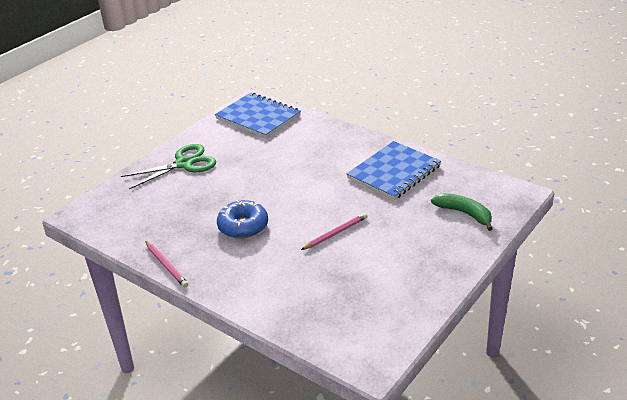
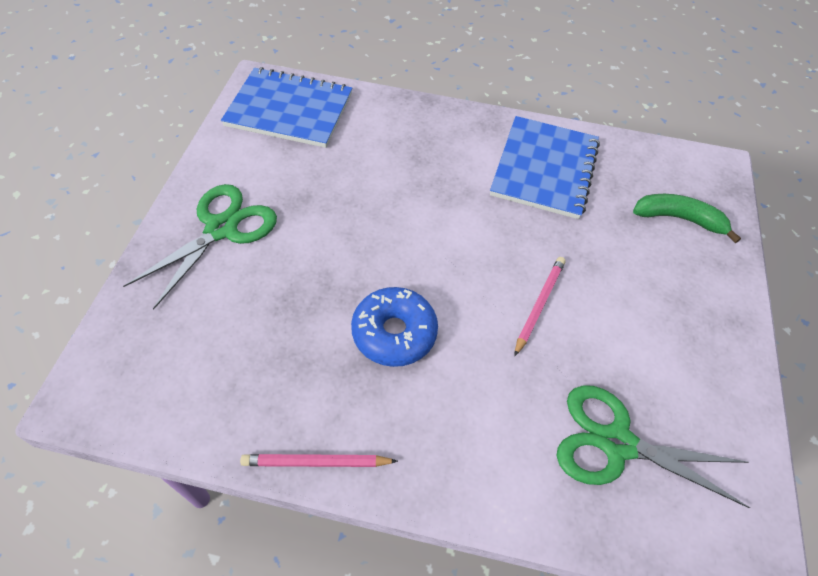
camera: 30 degrees left, 20 degrees up
(166, 265) = (316, 462): pink pencil -> pink pencil turned 150 degrees clockwise
(331, 300) = (617, 443): none -> green scissors

